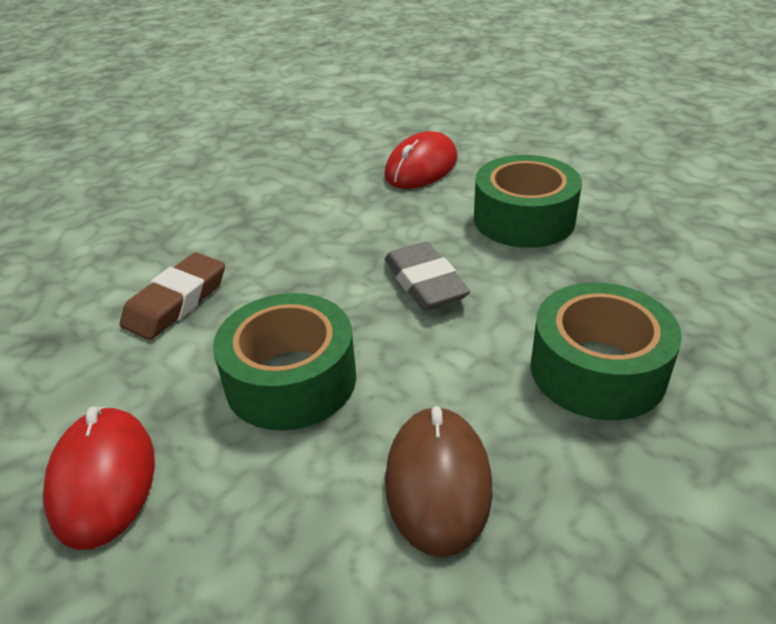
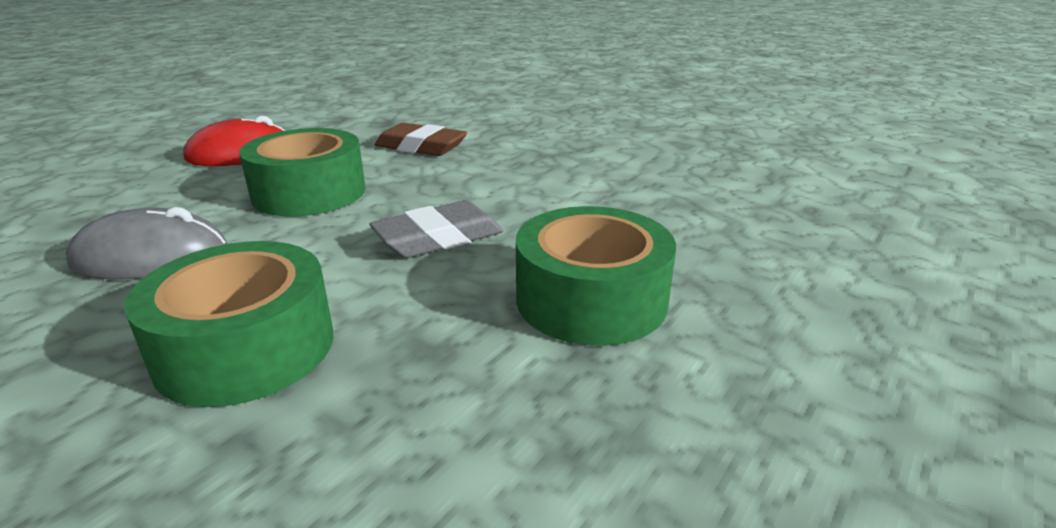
camera: 80 degrees right, 10 degrees down
(421, 167) = (702, 224): red mouse -> none
(438, 482) = (151, 256): brown mouse -> grey mouse

